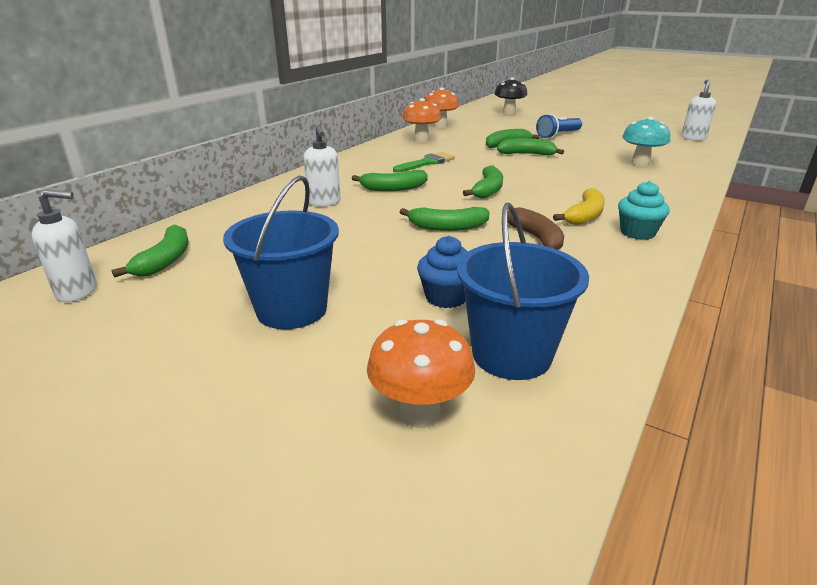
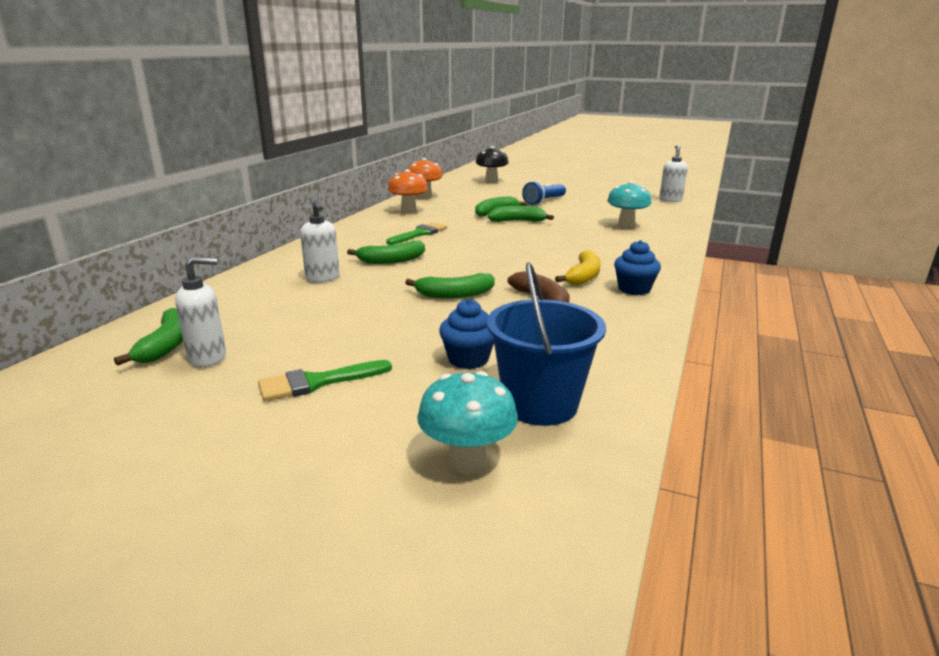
camera: 10 degrees left, 5 degrees down
(78, 292) = (77, 383): white soap dispenser -> white soap dispenser (208, 357)
(292, 309) = (317, 382): blue bucket -> green brush
(420, 413) = (467, 462): orange mushroom -> turquoise mushroom
(488, 190) = (486, 257): green banana -> none
(637, 232) = (634, 289): turquoise cupcake -> blue cupcake

